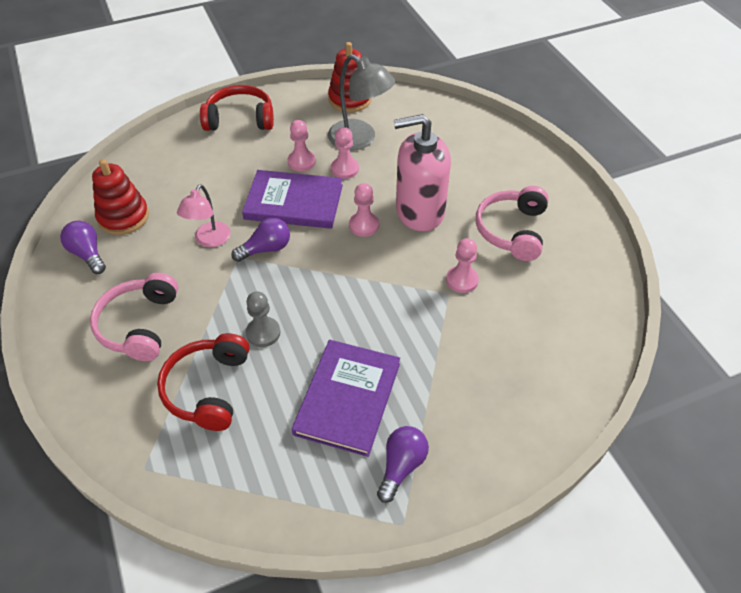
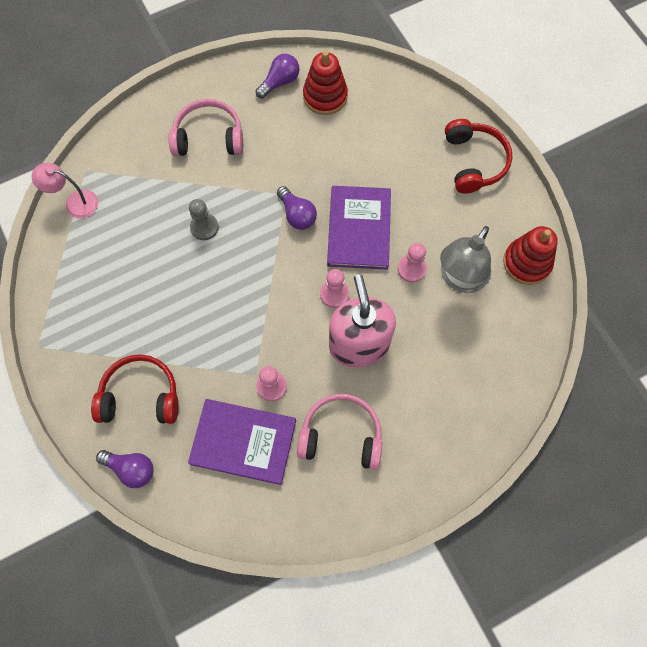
camera: 85 degrees right, 20 degrees up
(208, 389) = (150, 198): red headphones -> red headphones (140, 396)
(209, 240) = (303, 168): pink lamp -> pink lamp (75, 202)
(301, 162) = (417, 228): pink pawn -> none
(347, 398) = (143, 298): purple book -> purple book (243, 442)
(401, 466) = (83, 343): purple light bulb -> purple light bulb (131, 469)

